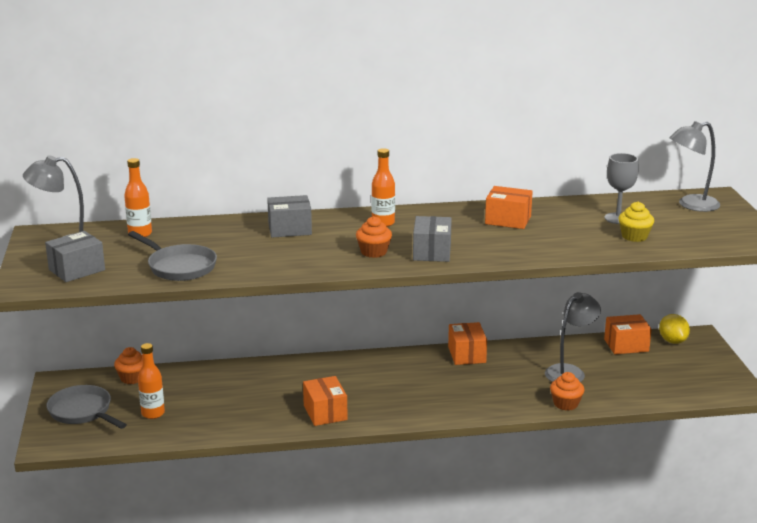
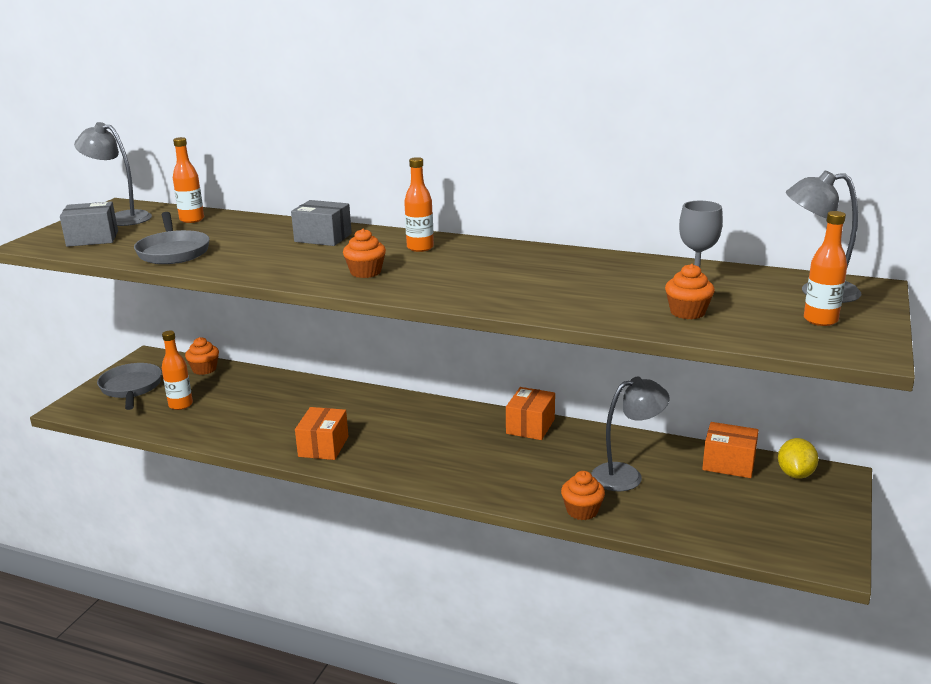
camera: 30 degrees right, 0 degrees up
(432, 252) = (424, 283): grey box -> none
(508, 220) = (558, 268): orange box -> none
(634, 236) = (687, 312): yellow cupcake -> orange cupcake
(715, 225) = (820, 320): none -> orange bottle

